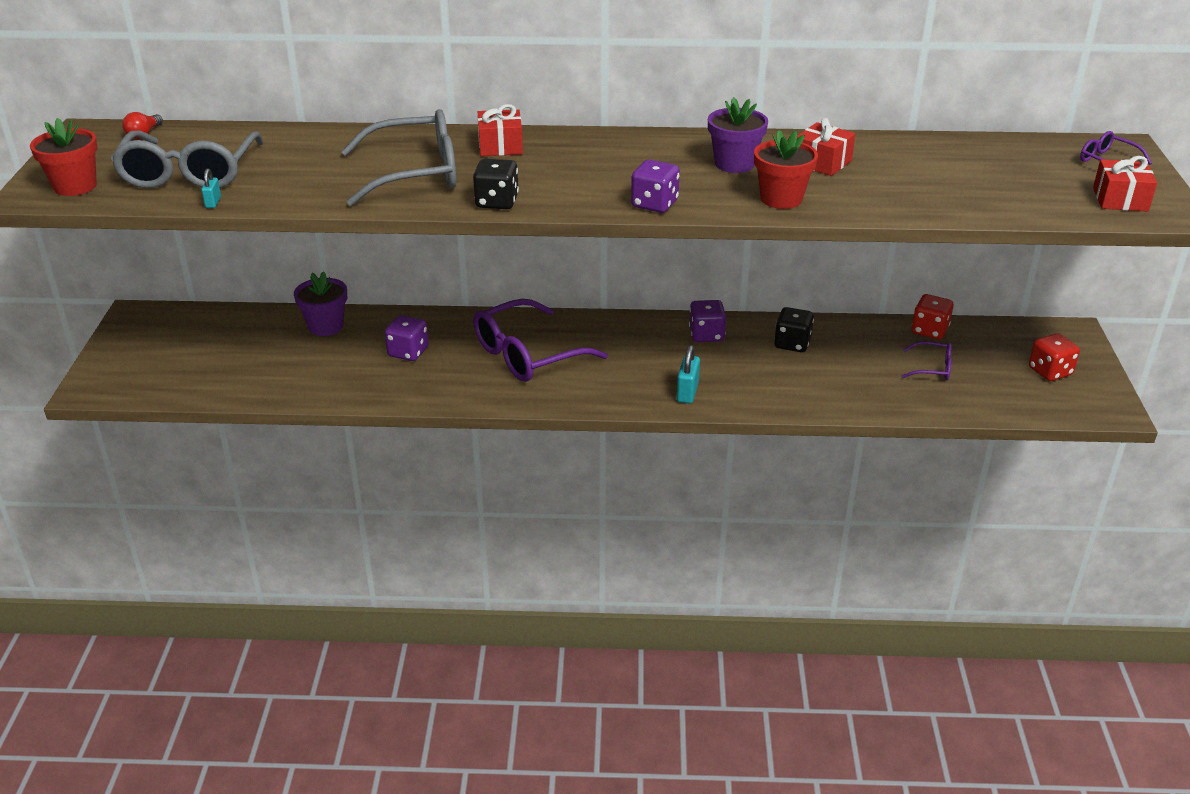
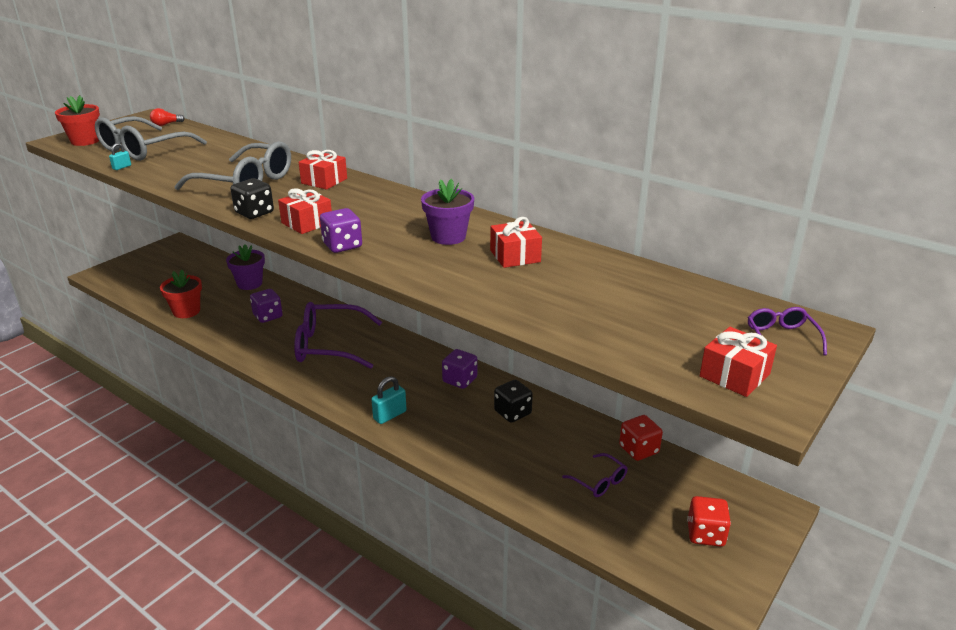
camera: 35 degrees right, 5 degrees down
(574, 194) = (307, 223): none -> red gift
(781, 199) = (434, 271): red flower pot -> red flower pot (186, 311)

